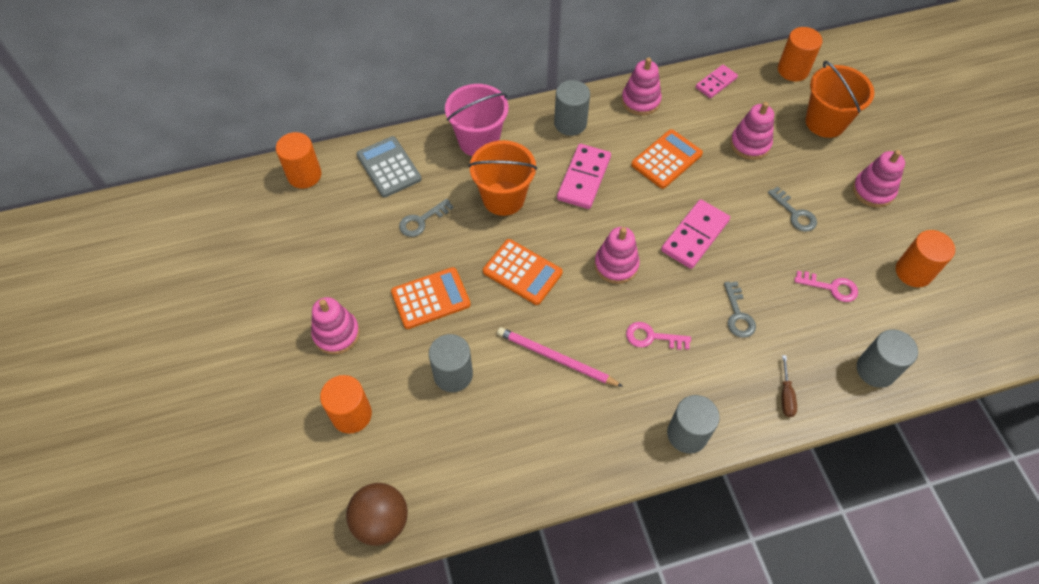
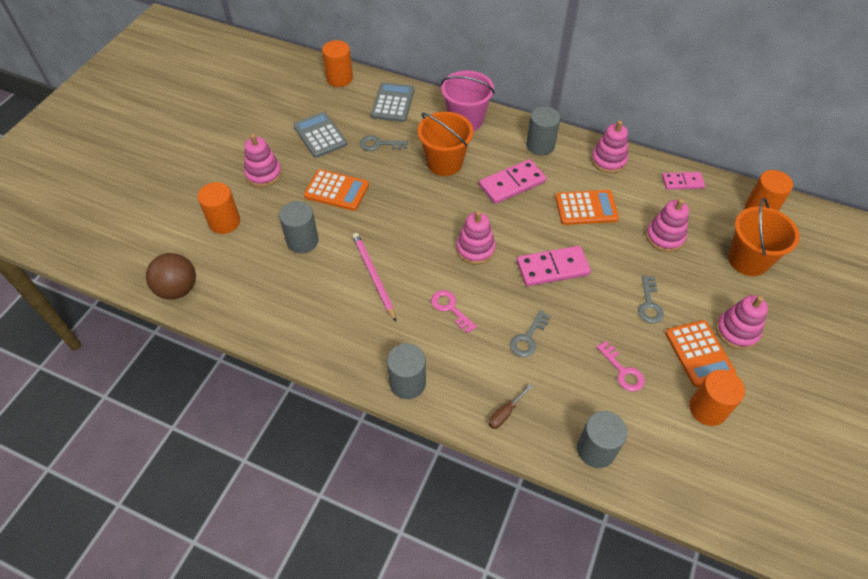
camera: 40 degrees right, 5 degrees down
(351, 251) = (320, 135): none -> grey calculator
(522, 272) = (408, 213): orange calculator -> orange calculator (699, 353)

